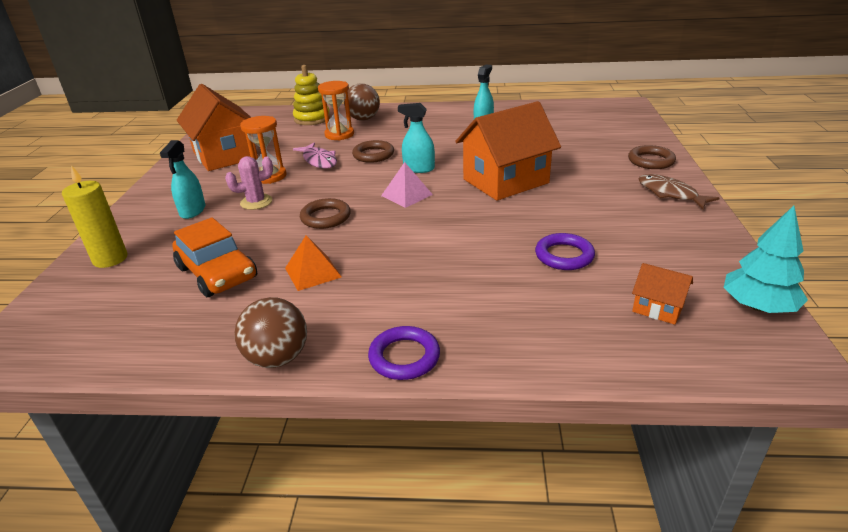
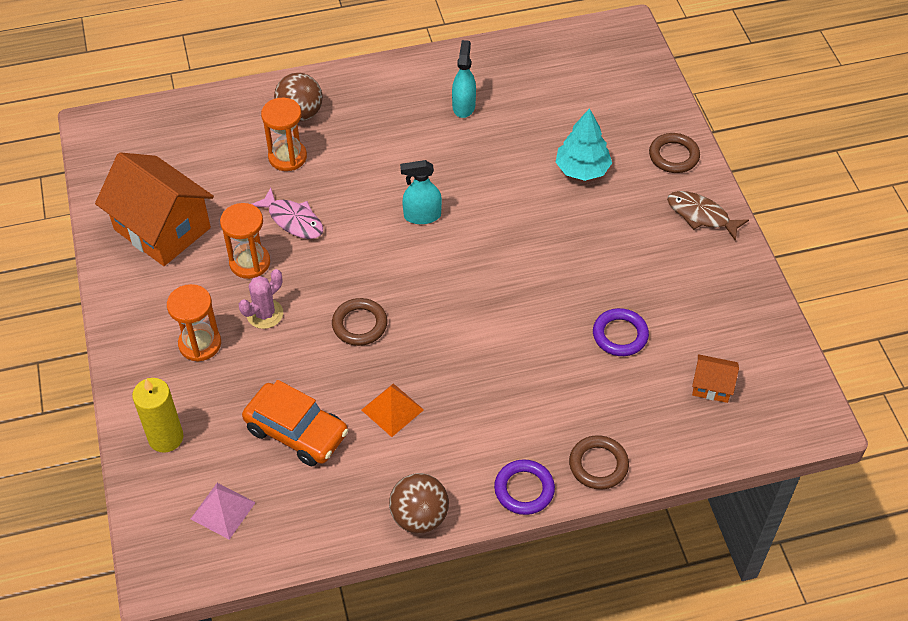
camera: 20 degrees left, 20 degrees up
(193, 211) = (200, 344): turquoise spray bottle -> orange hourglass
(312, 119) = (228, 123): yellow stacking toy -> none
(373, 155) = (354, 196): brown ring -> brown ring (598, 465)
(406, 195) = (430, 268): pink pyramid -> pink pyramid (223, 510)
(505, 181) = (528, 223): orange house -> none
(758, 306) = (789, 366): turquoise tree -> turquoise tree (582, 169)

